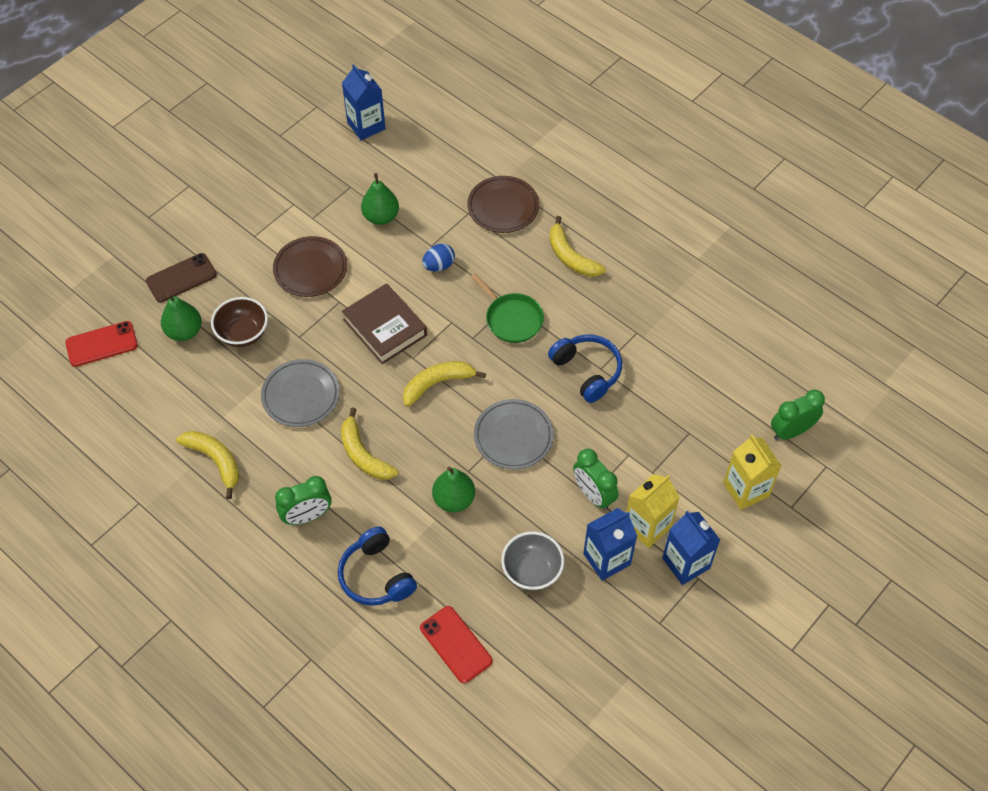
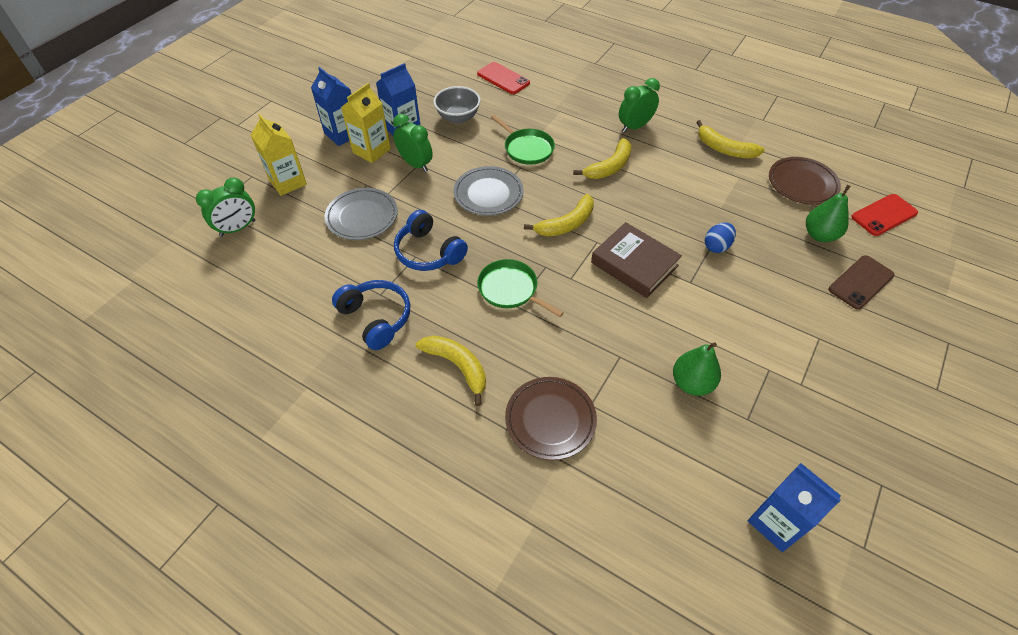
camera: 170 degrees right, 5 degrees down
(243, 333) = (765, 240): brown bowl -> none
(301, 395) = (683, 199): grey plate -> grey plate (362, 217)
(310, 269) = (737, 310): brown plate -> brown plate (802, 184)
(363, 454) = (609, 167): yellow banana -> yellow banana turned 90 degrees clockwise
(376, 576) = (569, 103): blue headphones -> blue headphones (376, 318)
(439, 266) = (603, 334): blue egg -> blue egg (716, 246)
(454, 499) = (527, 148): green pear -> green pan

